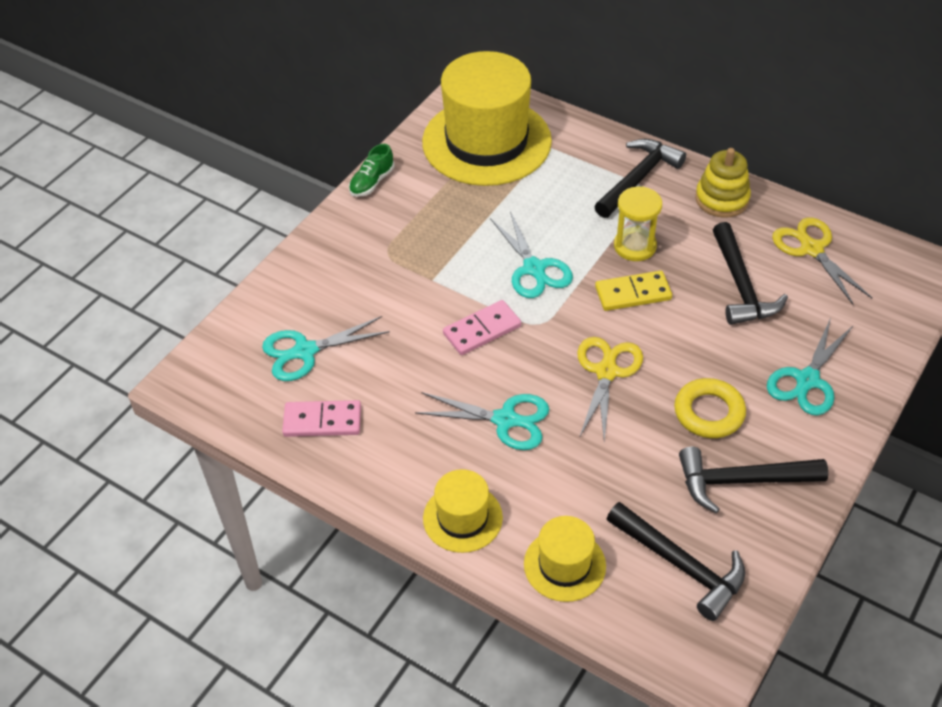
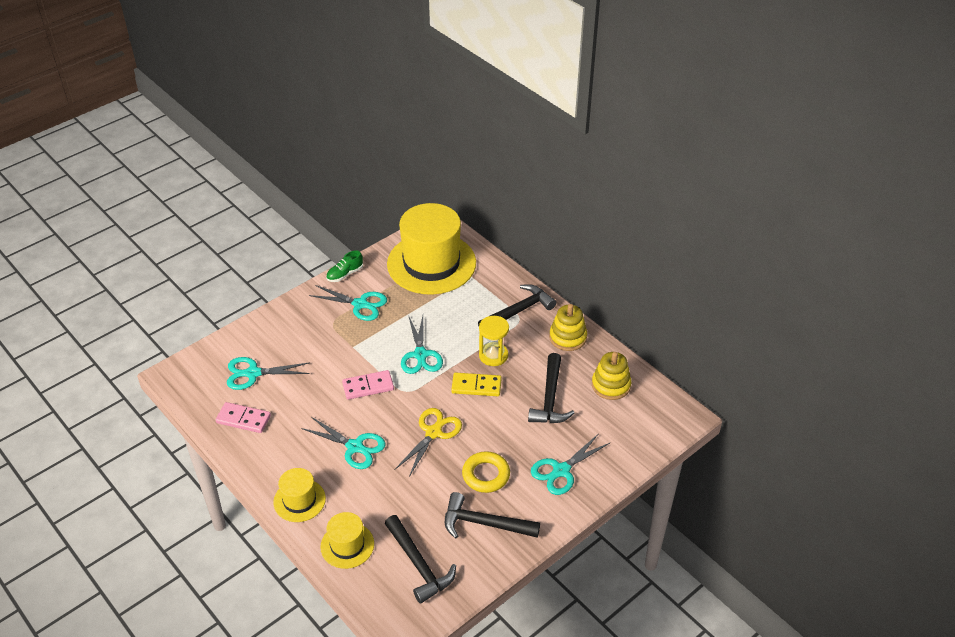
camera: 15 degrees right, 5 degrees down
(414, 219) = (360, 304): none -> turquoise scissors
(811, 249) = (611, 385): yellow scissors -> yellow stacking toy

